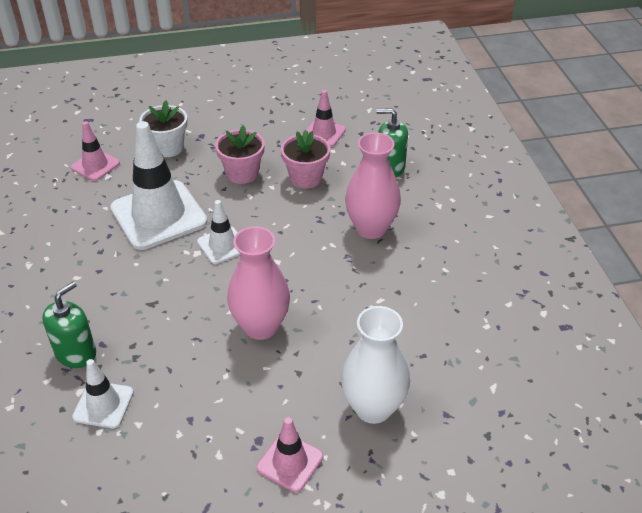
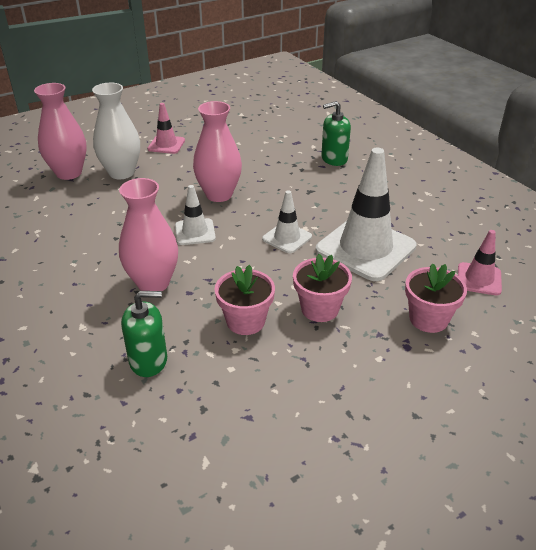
camera: 160 degrees right, 5 degrees down
(76, 353) = (334, 159): green soap dispenser -> green soap dispenser turned 60 degrees clockwise
(103, 405) = (293, 144): white traffic cone -> white traffic cone (195, 232)
(168, 147) = (428, 319): white flower pot -> pink flower pot
(324, 133) = (254, 393): pink traffic cone -> none
(449, 430) = (69, 173): none -> pink vase

